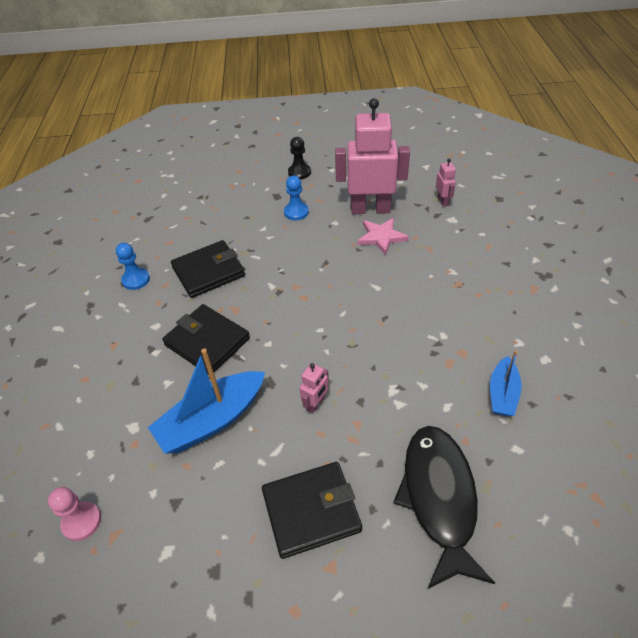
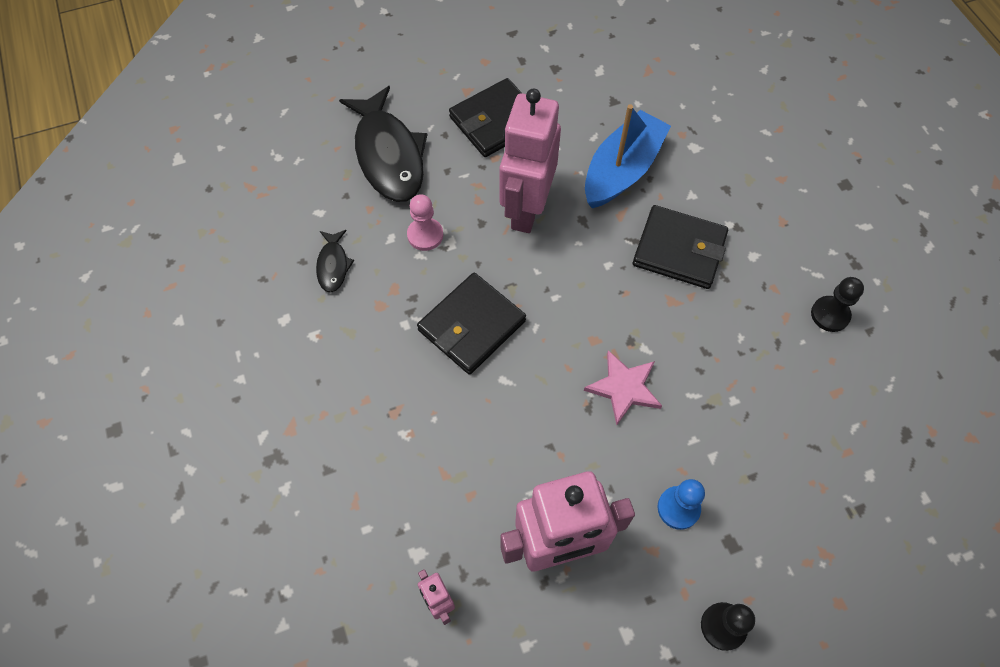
camera: 160 degrees right, 15 degrees up
(82, 521) = (681, 72): pink pawn -> pink pawn (425, 235)
(136, 280) = (830, 315): blue pawn -> black pawn
(208, 271) = (742, 351): black wallet -> black wallet (472, 326)
(315, 404) = (526, 209): pink robot -> pink robot, size x2.36
(381, 237) = (522, 481): pink star -> pink star (624, 388)
(502, 393) = (333, 265): blue boat -> black fish

